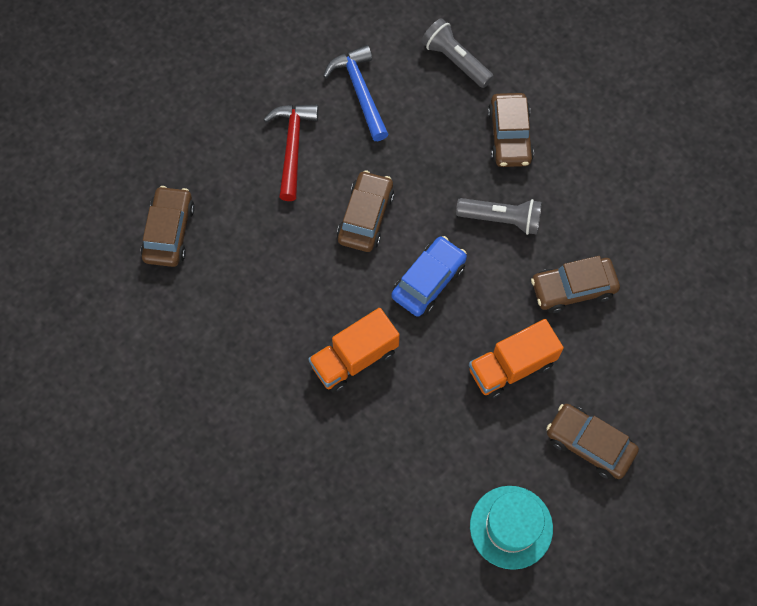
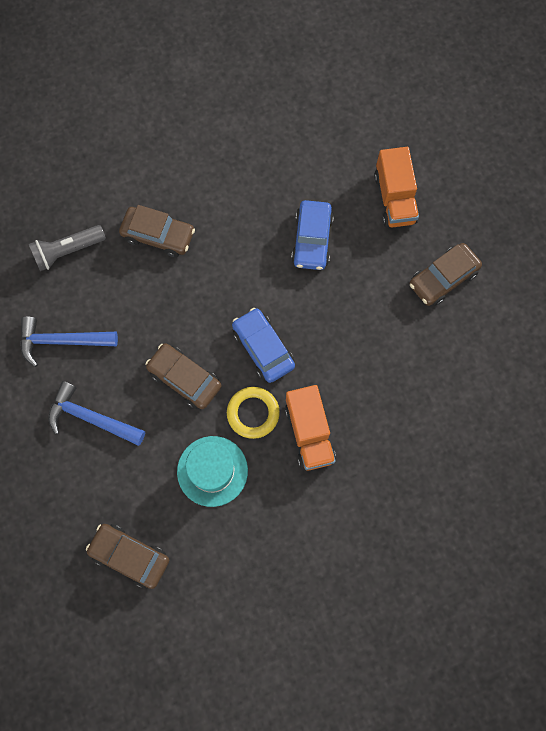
camera: 70 degrees left, 5 degrees up
(292, 147) = (91, 418): red hammer -> blue hammer
(354, 295) = (253, 413): none -> yellow ring
(501, 219) = (230, 270): grey flashlight -> none
(511, 366) = (360, 311): orange truck -> orange truck (394, 198)
(511, 527) = (489, 361): turquoise hat -> turquoise hat (212, 471)
(573, 288) = (312, 240): brown car -> blue car

